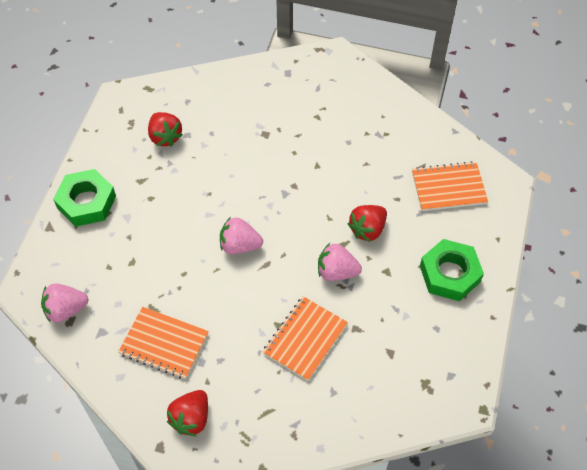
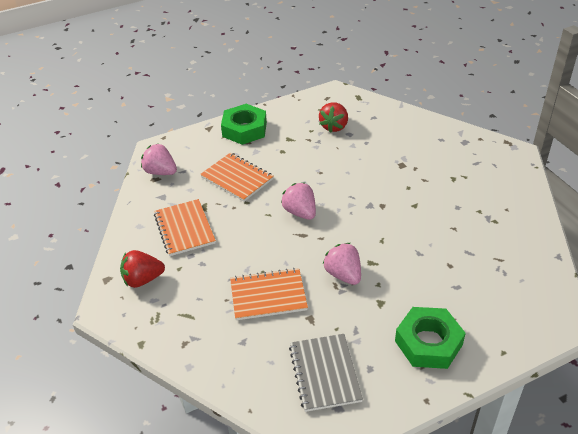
camera: 50 degrees right, 15 degrees down
(367, 229) = (400, 267): red strawberry -> none
(414, 360) = (325, 373): none -> grey notebook
(448, 188) = (503, 288): orange notebook -> orange notebook (237, 178)

